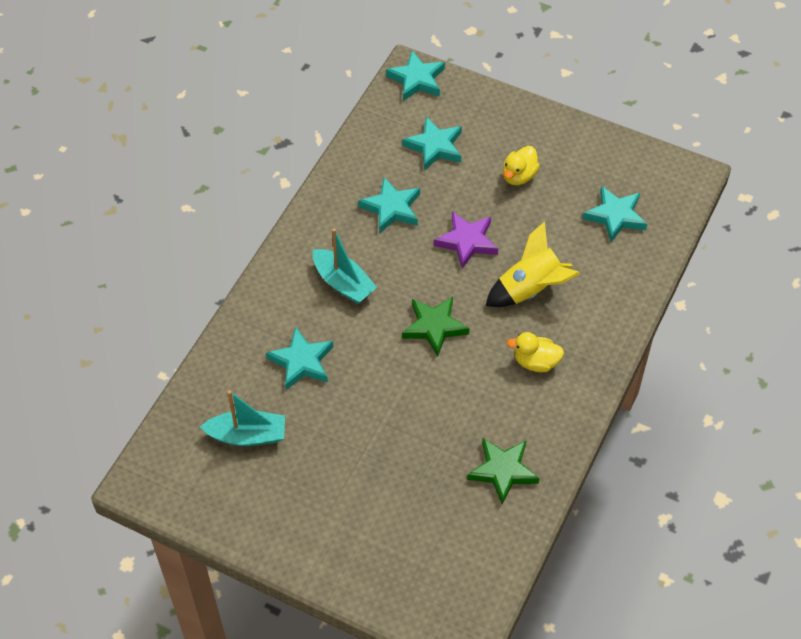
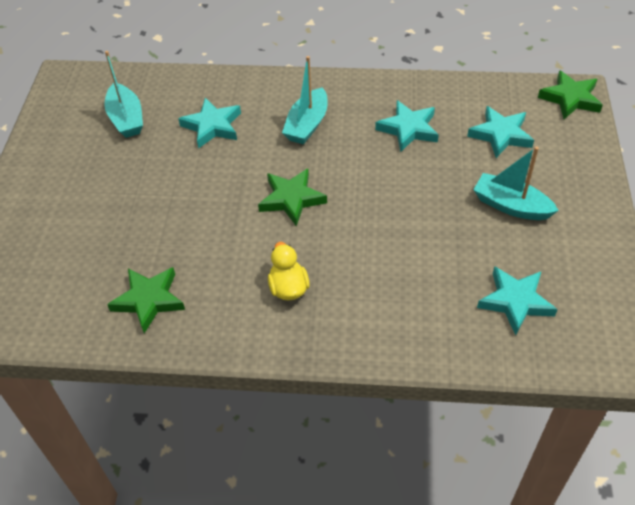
camera: 70 degrees right, 5 degrees down
(417, 79) = (570, 98): turquoise star -> green star
(467, 242) = (403, 191): purple star -> none
(519, 176) = (511, 206): yellow duck -> turquoise boat
(530, 289) = (375, 257): yellow rocket -> none

